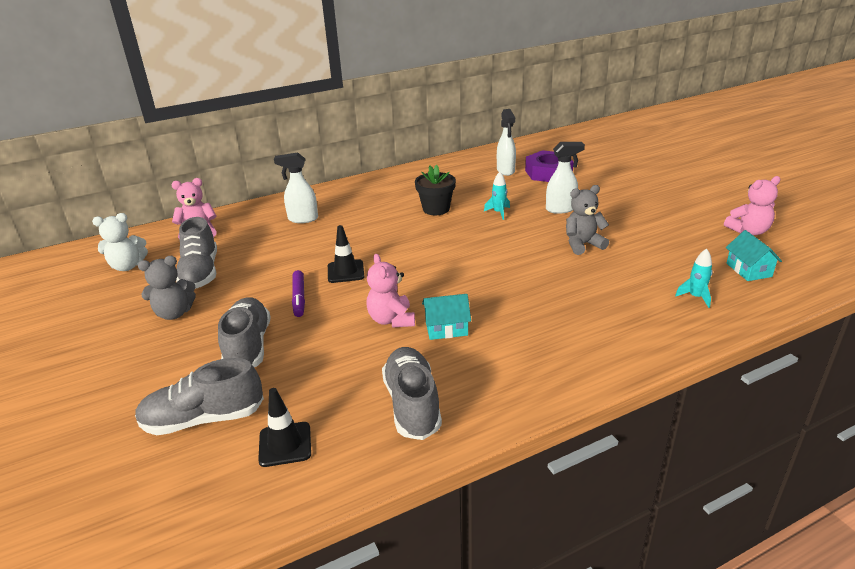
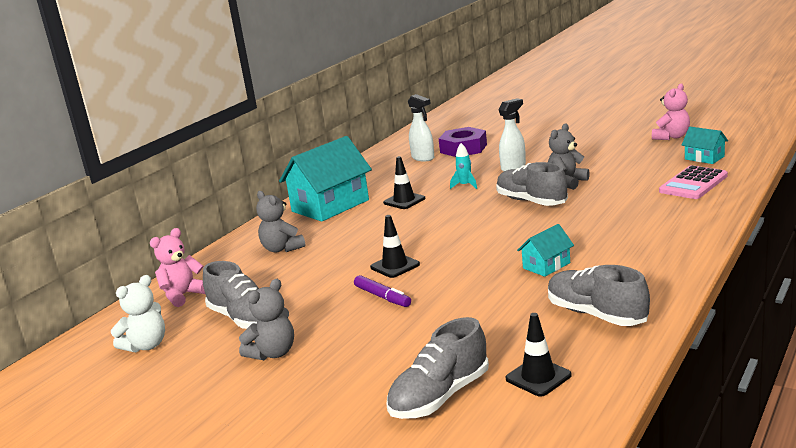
camera: 30 degrees left, 10 degrees down
(248, 346) = (394, 342): grey shoe -> grey shoe (531, 201)
(302, 219) = (282, 249): white spray bottle -> grey teddy bear
(383, 192) = (330, 206): none -> turquoise house
(391, 320) = (492, 278): pink teddy bear -> none
(436, 209) = (404, 201): black flower pot -> black traffic cone
(695, 297) = (693, 184): turquoise rocket -> pink calculator

